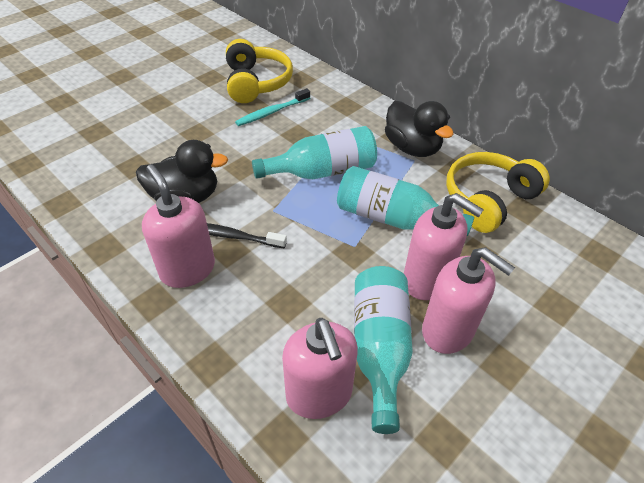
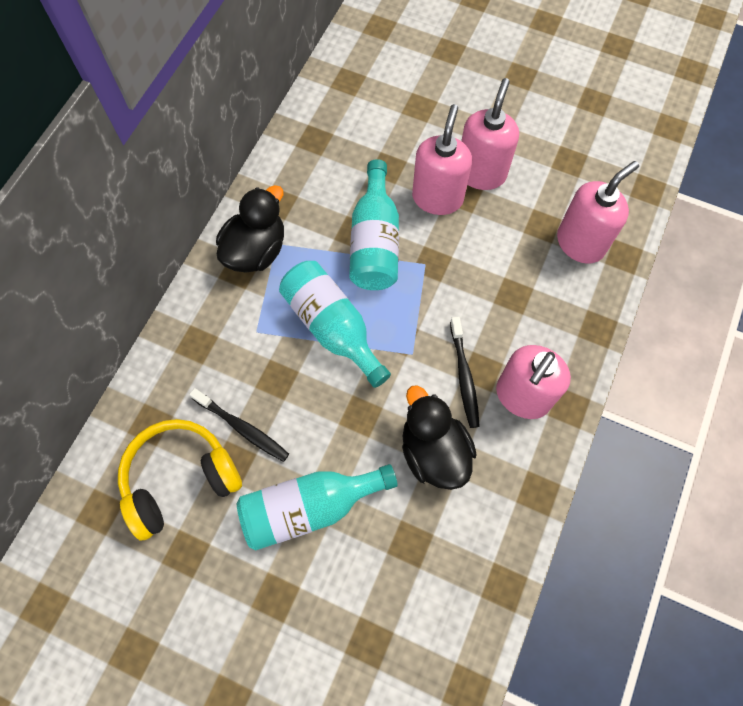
camera: 110 degrees left, 20 degrees up
(272, 112) = (242, 428): turquoise toothbrush -> black toothbrush
(379, 349) = (522, 215): turquoise bottle -> turquoise bottle (310, 507)
(488, 200) = (313, 168): yellow headphones -> none

